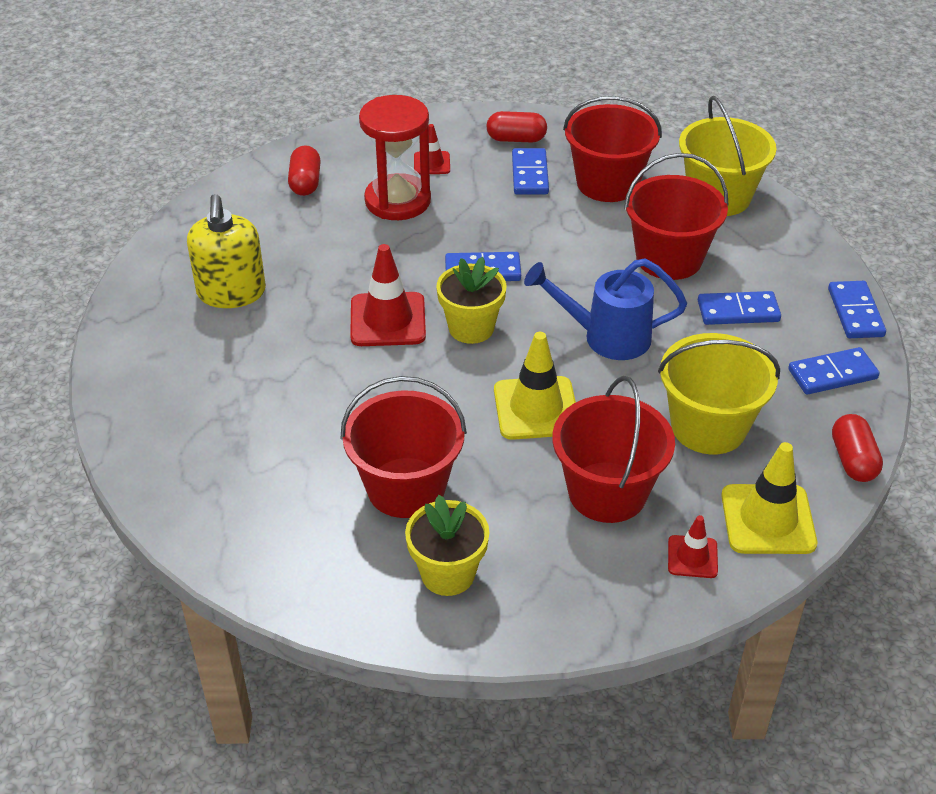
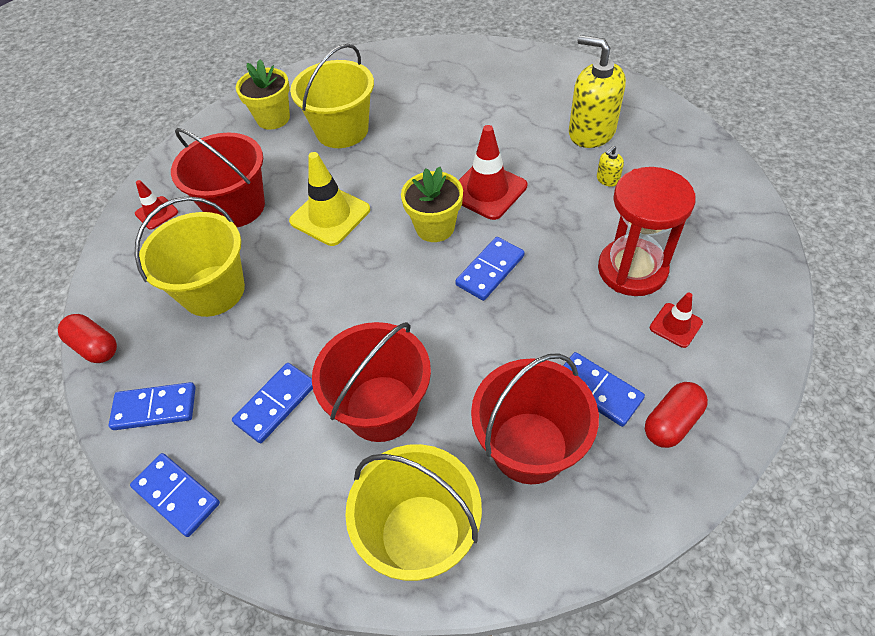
camera: 135 degrees right, 10 degrees up
(297, 254) = (607, 179): none -> yellow soap dispenser
(305, 183) = (707, 225): red capsule -> none
(406, 488) = (342, 130): red bucket -> yellow bucket
(606, 337) = (346, 295): blue watering can -> none
(768, 519) = (127, 264): yellow traffic cone -> none
(832, 374) = (155, 408): blue domino -> blue domino turned 60 degrees clockwise

